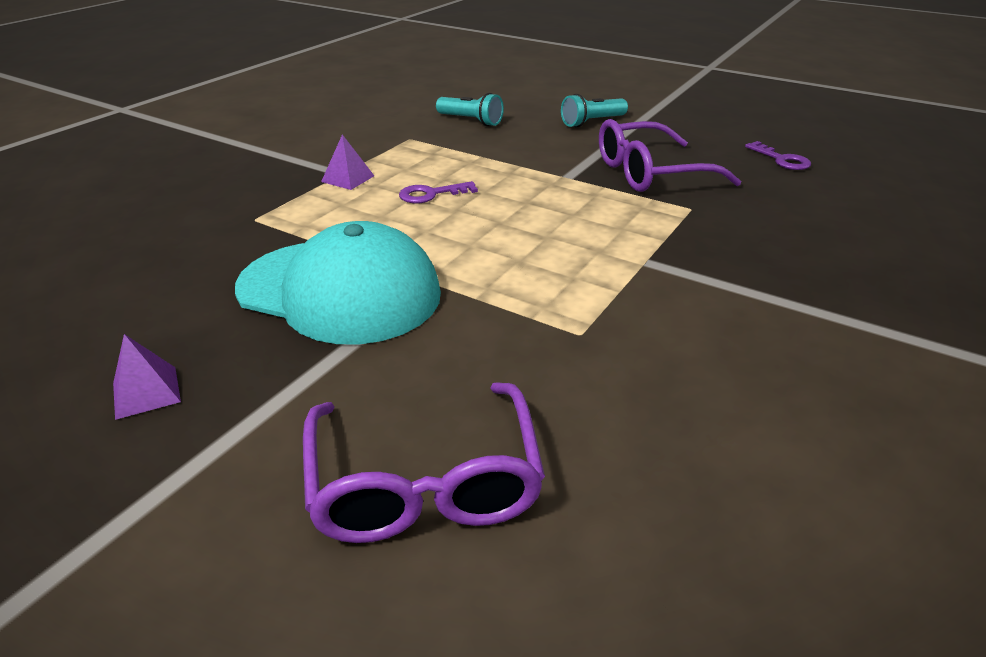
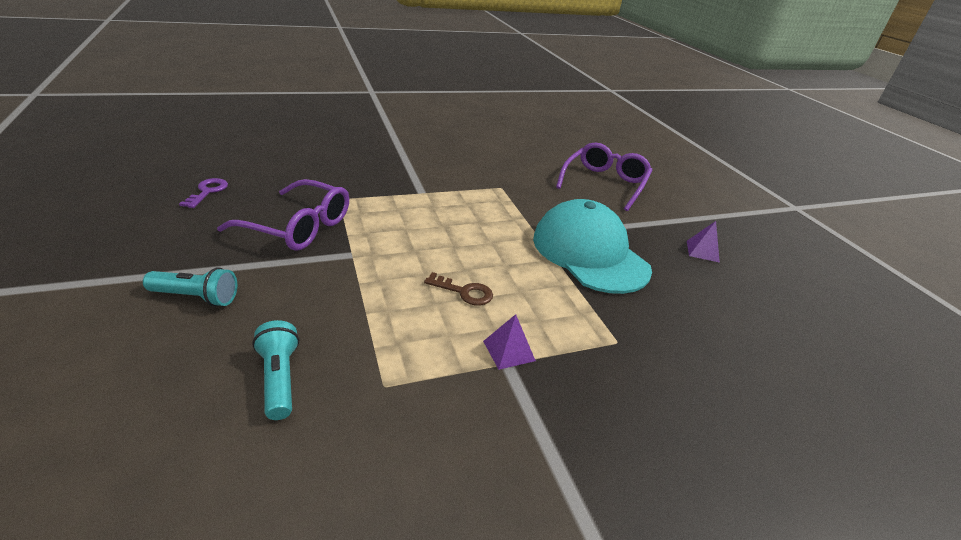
camera: 145 degrees left, 0 degrees up
(431, 194) = (464, 292): purple key -> brown key

